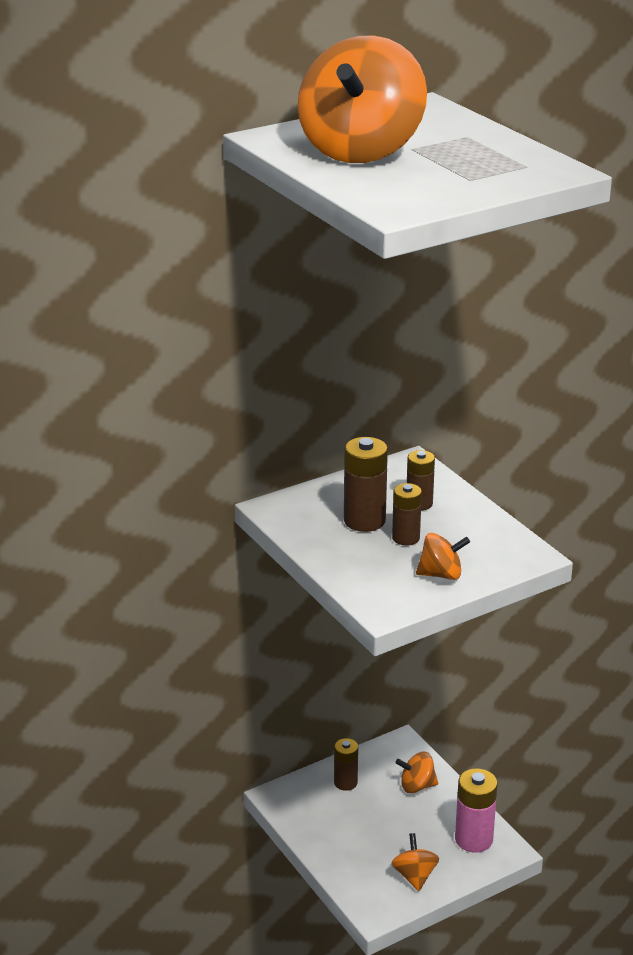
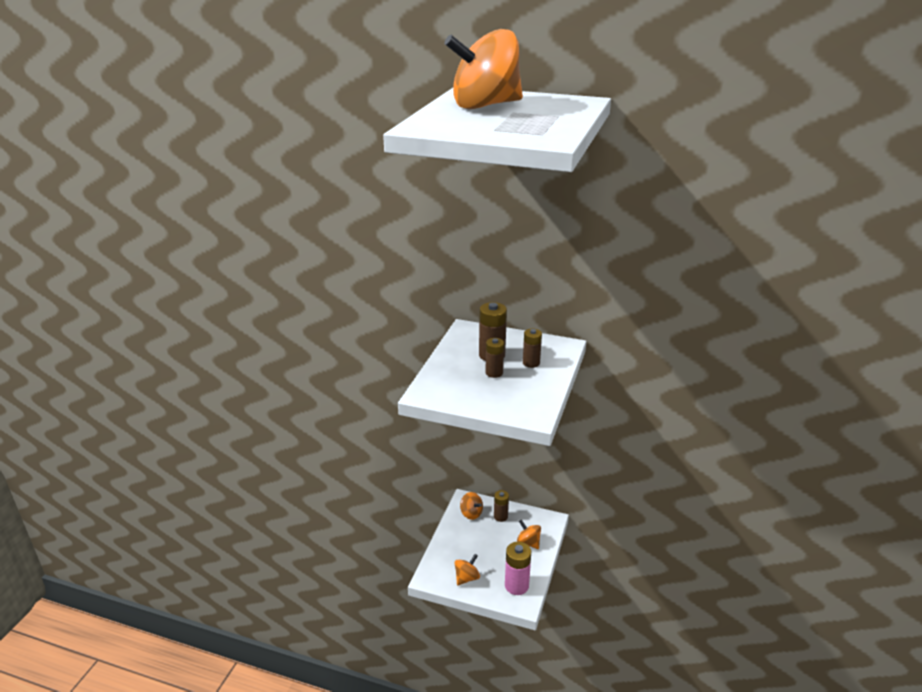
camera: 50 degrees right, 0 degrees up
(441, 574) = (476, 397): orange spinning top -> orange spinning top (471, 513)

